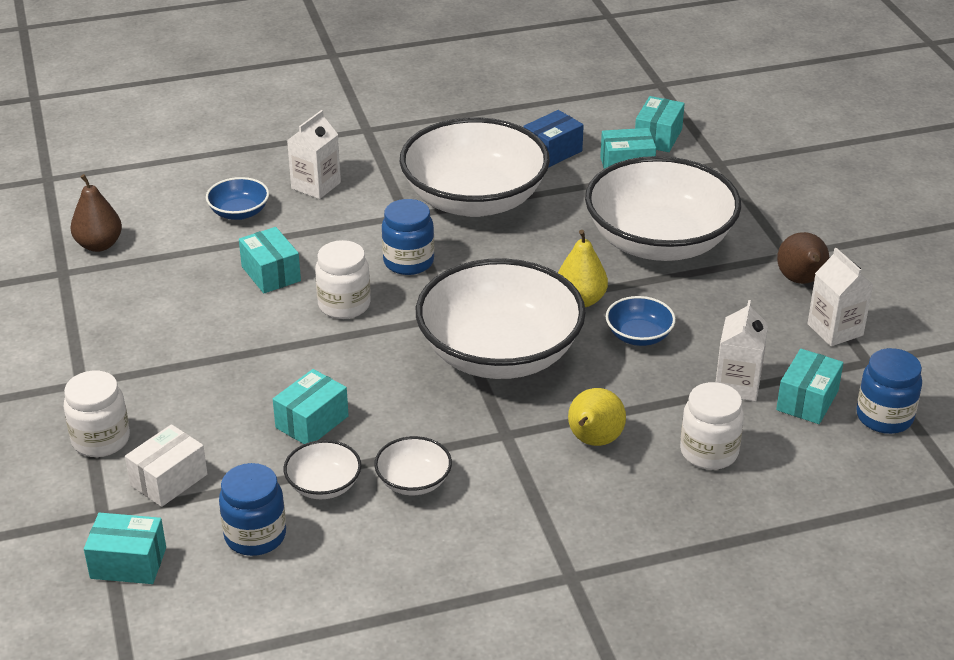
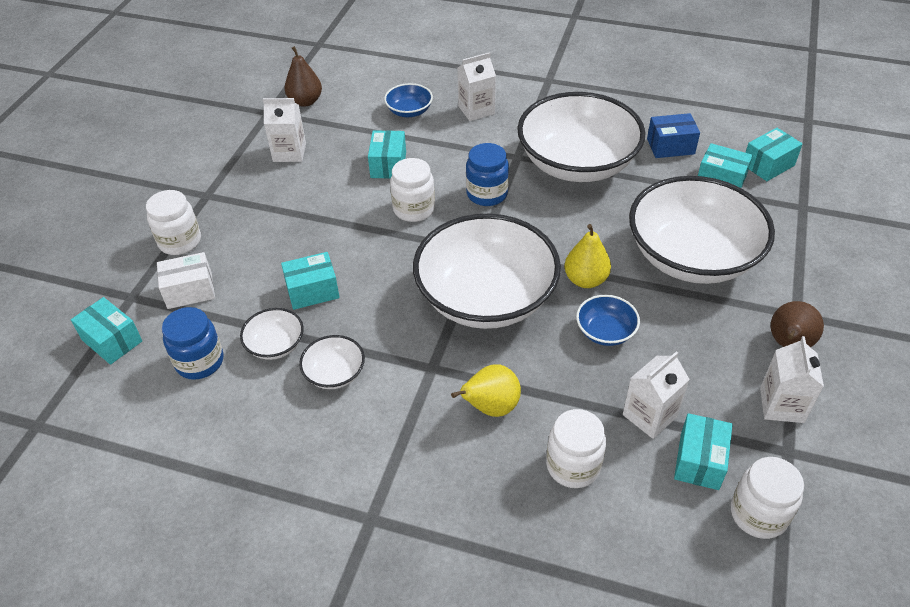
camera: 35 degrees right, 10 degrees up
(137, 303) = (289, 152): none -> white carton
(807, 400) = (699, 461): turquoise box -> turquoise box turned 45 degrees counterclockwise
(884, 417) = (758, 514): blue jar -> white jar

